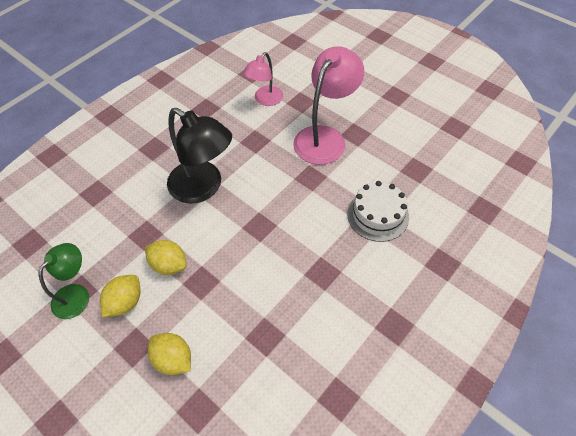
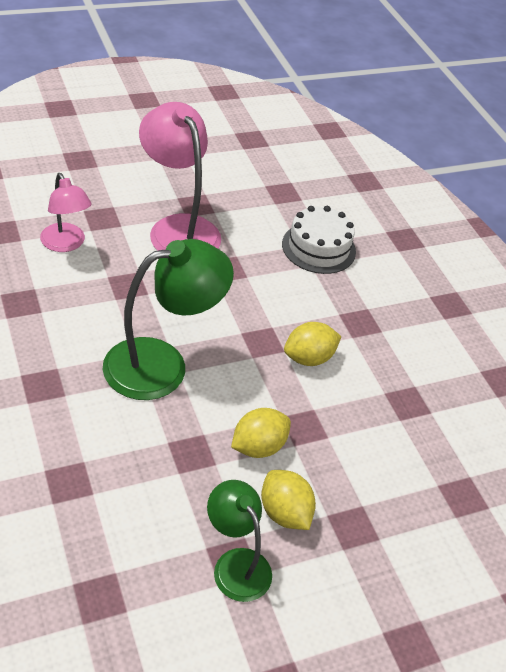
camera: 70 degrees left, 10 degrees down
(173, 359) = (391, 494): yellow lemon -> yellow lemon (308, 358)
(203, 187) = (162, 364): black lamp -> green lamp

